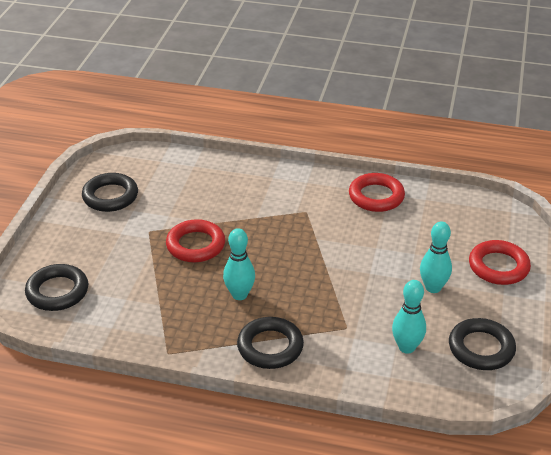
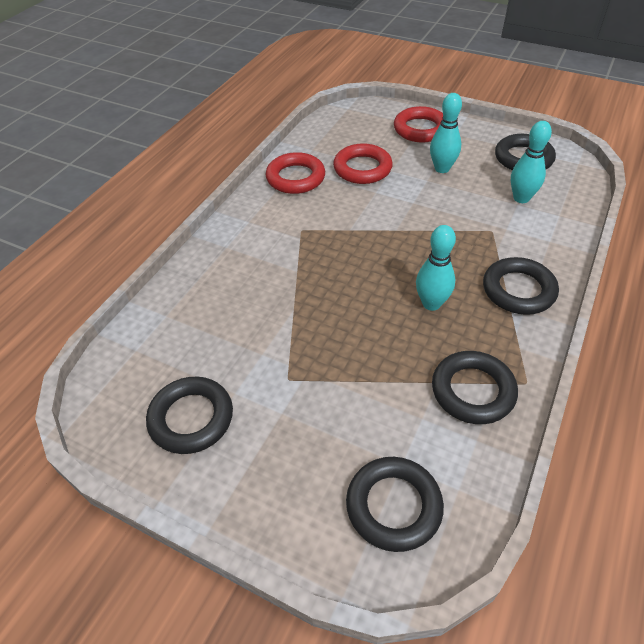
camera: 75 degrees left, 10 degrees up
(154, 323) = (473, 391): none -> black ring
(195, 245) = (332, 332): red ring -> red ring (362, 168)

